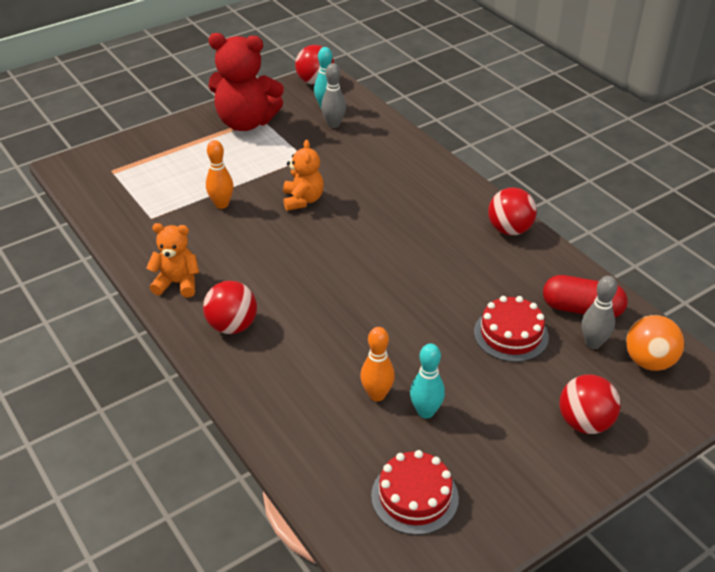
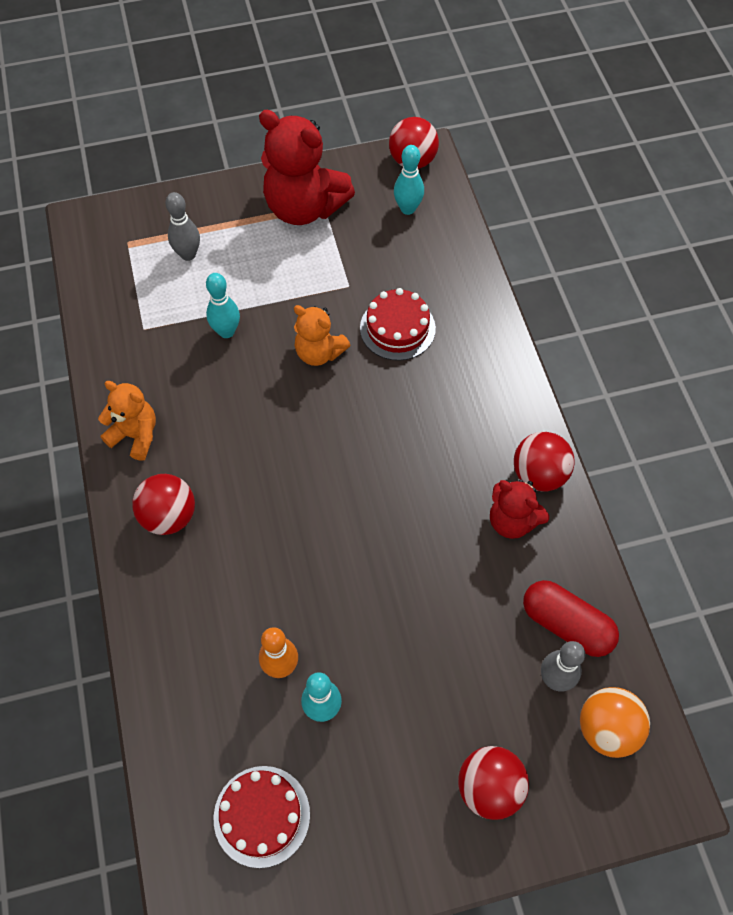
camera: 20 degrees right, 20 degrees up
(221, 204) = (226, 331): orange bowling pin -> turquoise bowling pin
(303, 200) = (319, 352): orange teddy bear -> orange teddy bear turned 105 degrees clockwise
(334, 124) = (405, 240): grey bowling pin -> grey bowling pin (188, 254)
(506, 260) = (512, 521): none -> red teddy bear
(511, 334) = (466, 633): red cake -> red cake (397, 328)

